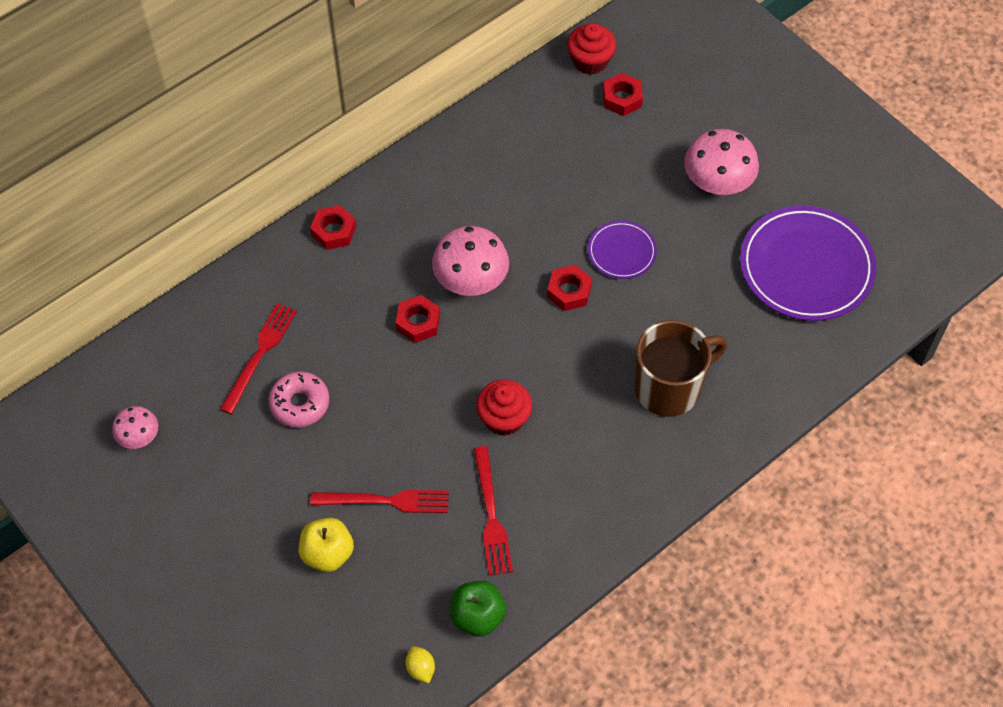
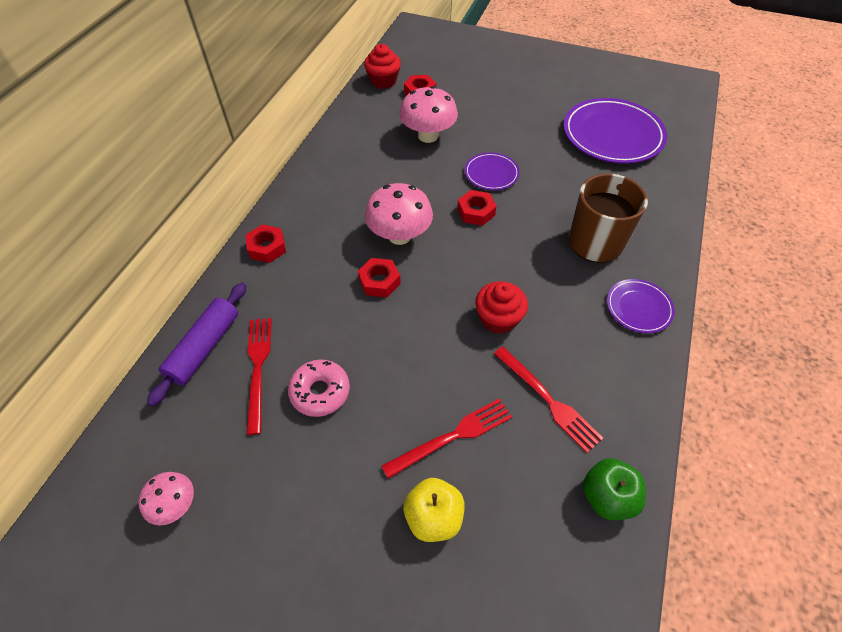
camera: 30 degrees left, 5 degrees down
(225, 311) = (204, 347): none -> purple rolling pin
(420, 669) = (599, 582): yellow lemon -> none
(650, 478) = (638, 308): none -> purple plate
(717, 183) = (518, 113): pink mushroom -> pink mushroom (428, 136)

